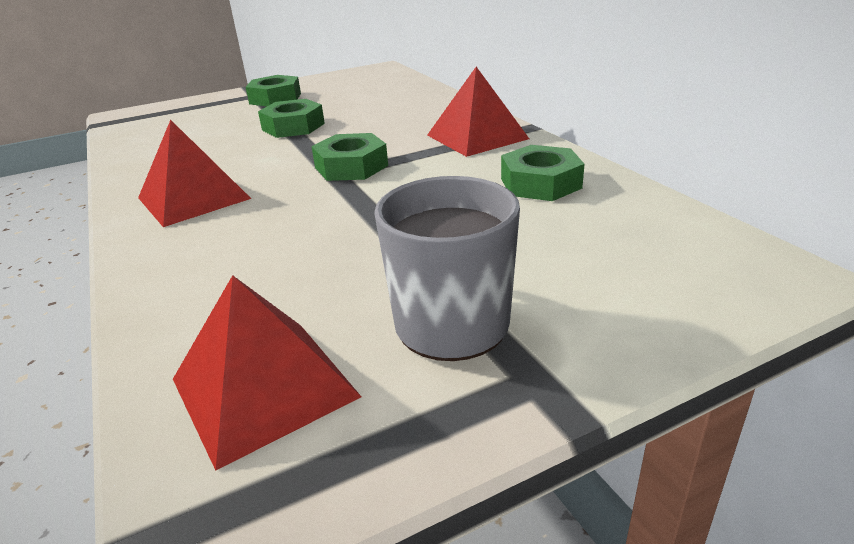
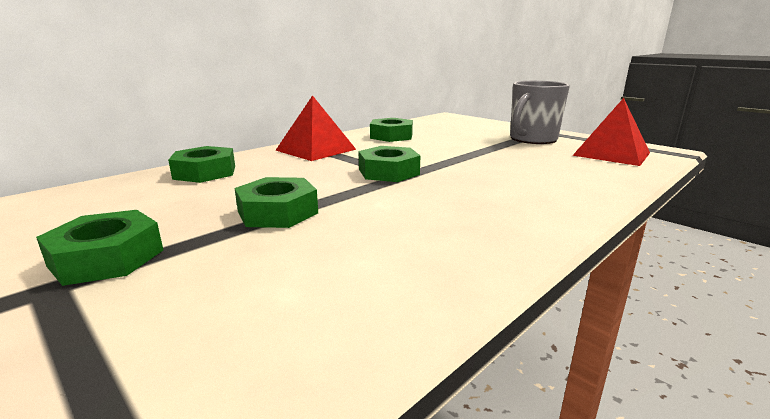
camera: 110 degrees left, 10 degrees down
(193, 198) = (493, 211): red pyramid -> none
(418, 101) = (205, 172): none -> green nut

